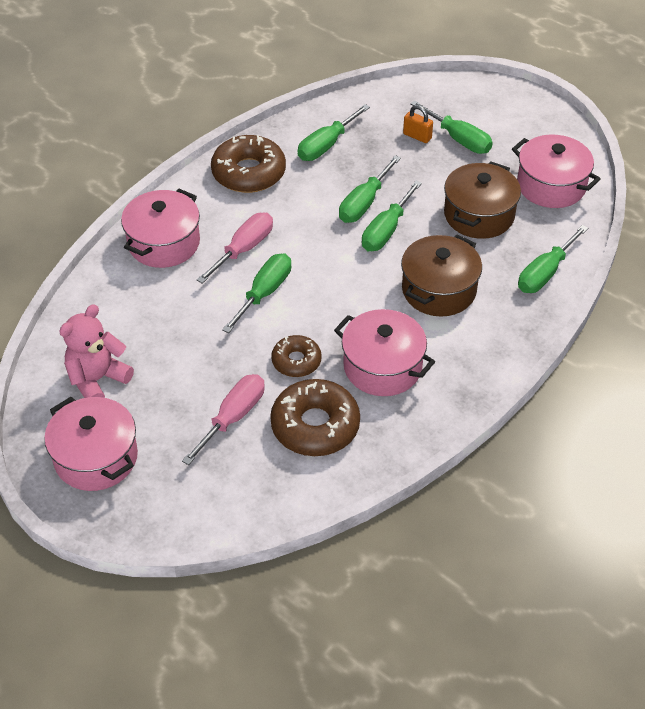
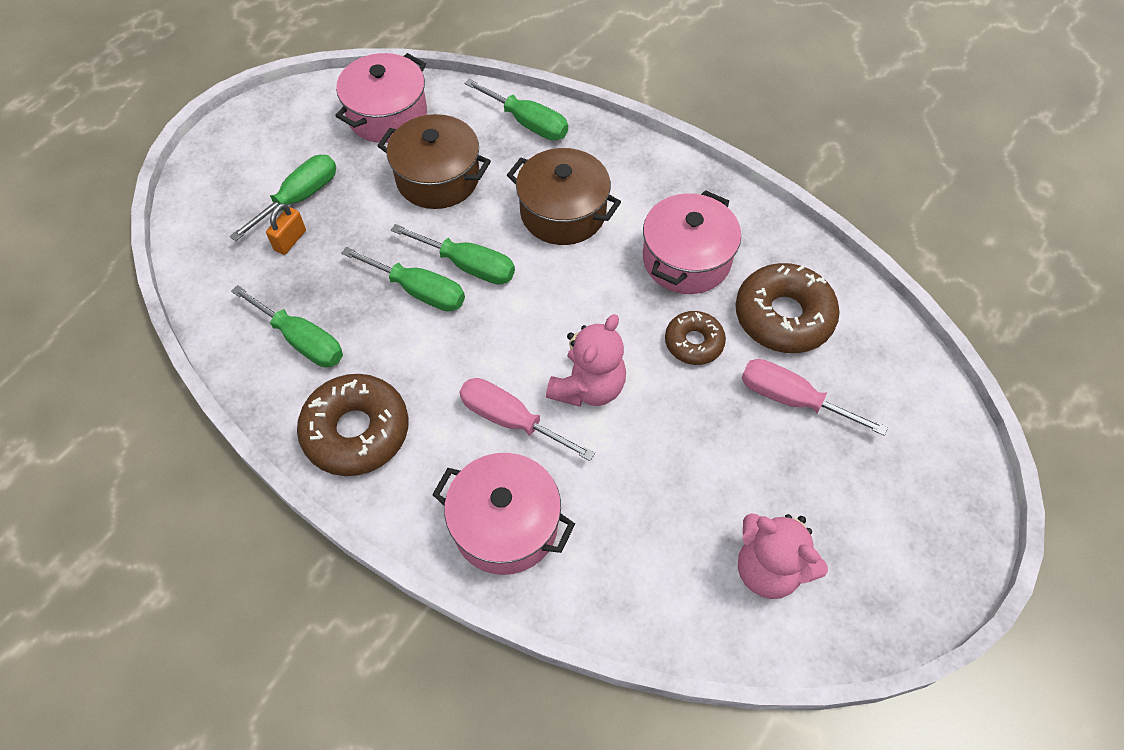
camera: 95 degrees left, 10 degrees up
(96, 457) = (890, 545): pink pot -> none
(264, 293) = (588, 387): green screwdriver -> pink teddy bear

